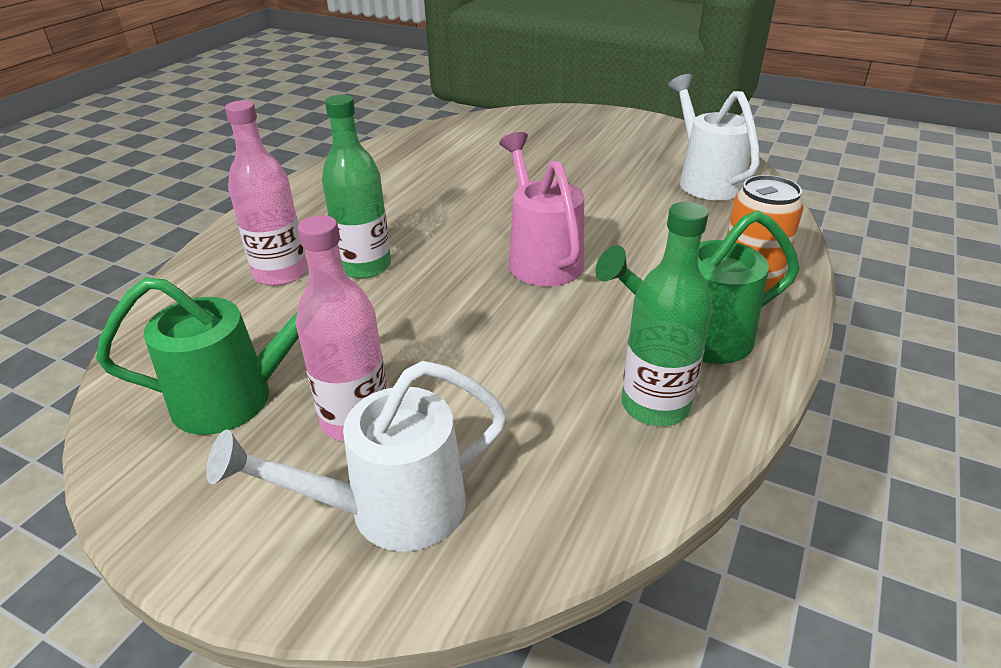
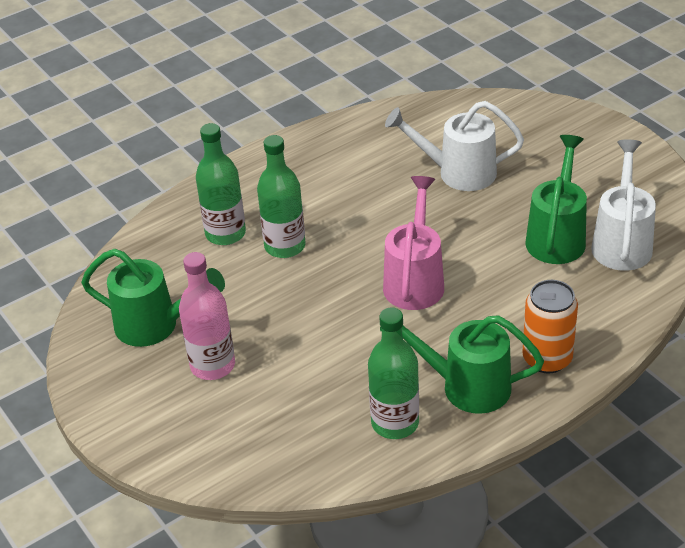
camera: 30 degrees right, 5 degrees up
(280, 273) = (225, 233): pink bottle -> green bottle
(390, 509) = (201, 426): white watering can -> white watering can (458, 172)
(644, 190) = (557, 236): none -> green watering can

